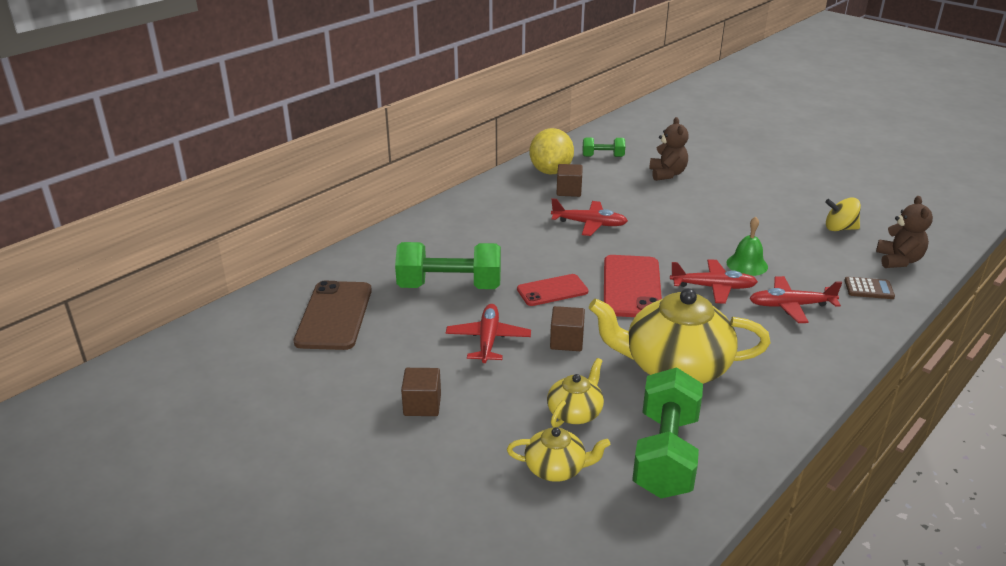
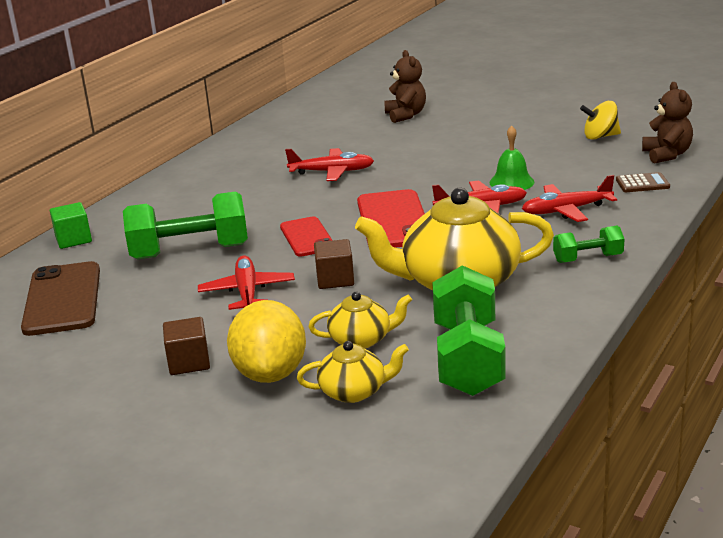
camera: 10 degrees left, 5 degrees down
(357, 255) = (73, 239): none -> green cube
(551, 171) = (276, 131): yellow lemon -> yellow lemon (270, 373)
(552, 290) = (307, 237): red phone -> red phone turned 75 degrees counterclockwise
(569, 191) = (301, 145): brown cube -> none
(575, 412) = (361, 339): yellow teapot -> yellow teapot turned 60 degrees clockwise
(603, 156) = (330, 109): green dumbbell -> green dumbbell (588, 258)

